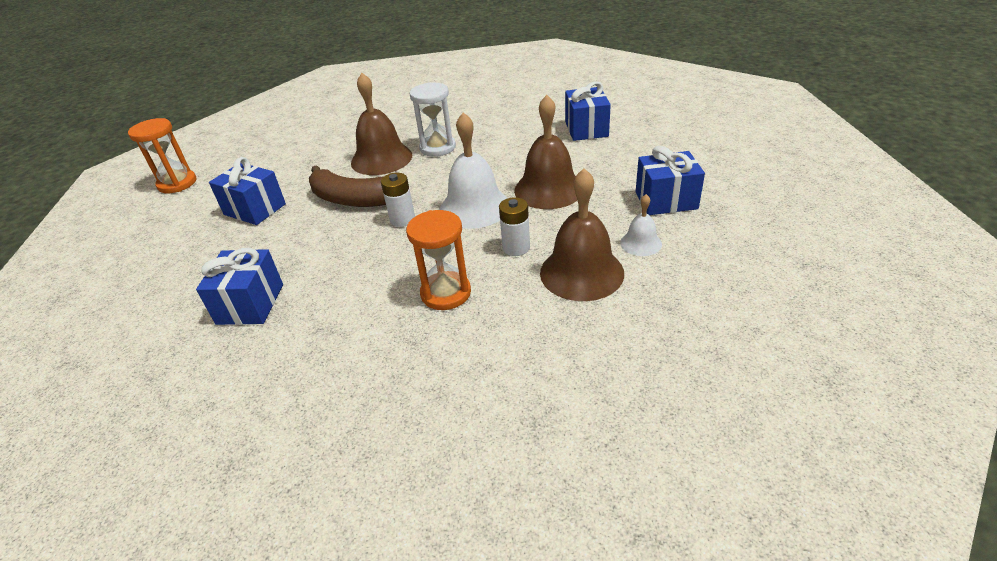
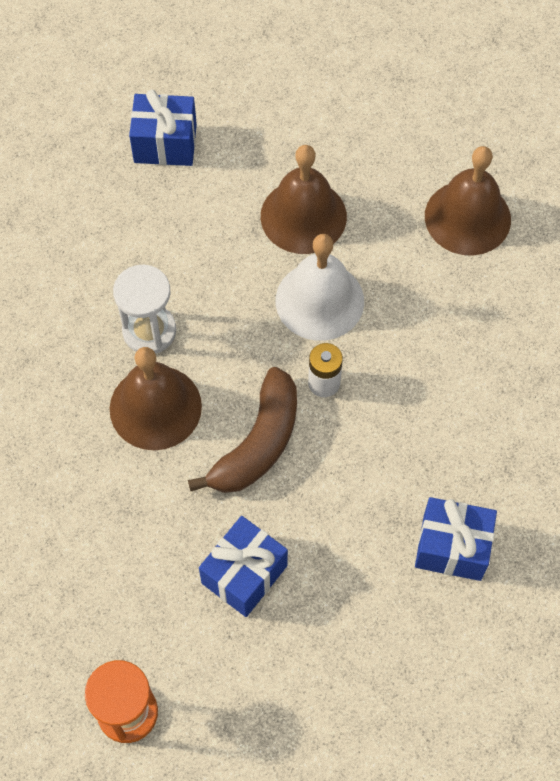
camera: 85 degrees left, 25 degrees up
(446, 293) = (474, 345): orange hourglass -> none
(516, 248) = (412, 269): white battery -> none
(641, 243) = (432, 155): white bell -> none
(666, 200) = (361, 110): blue gift -> none

